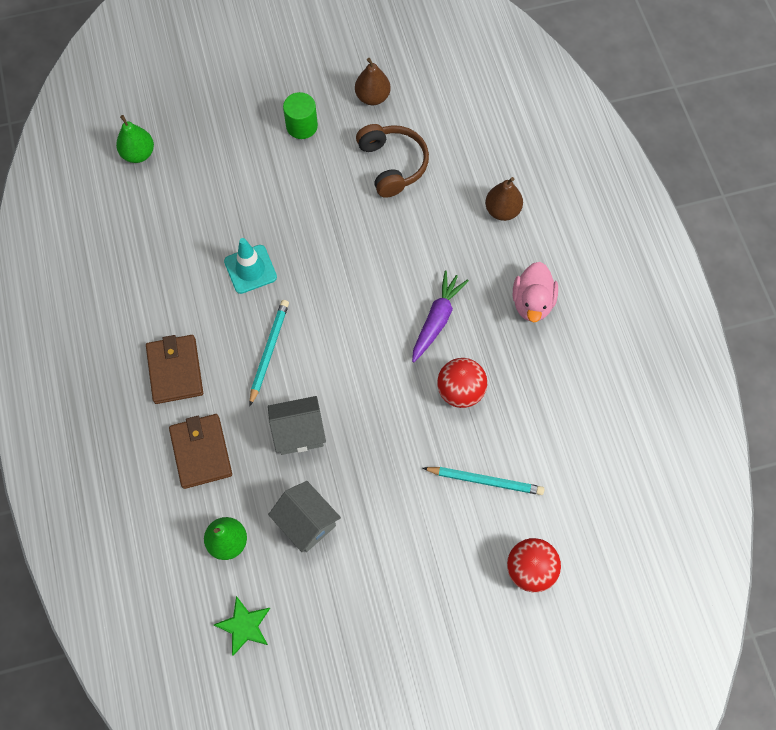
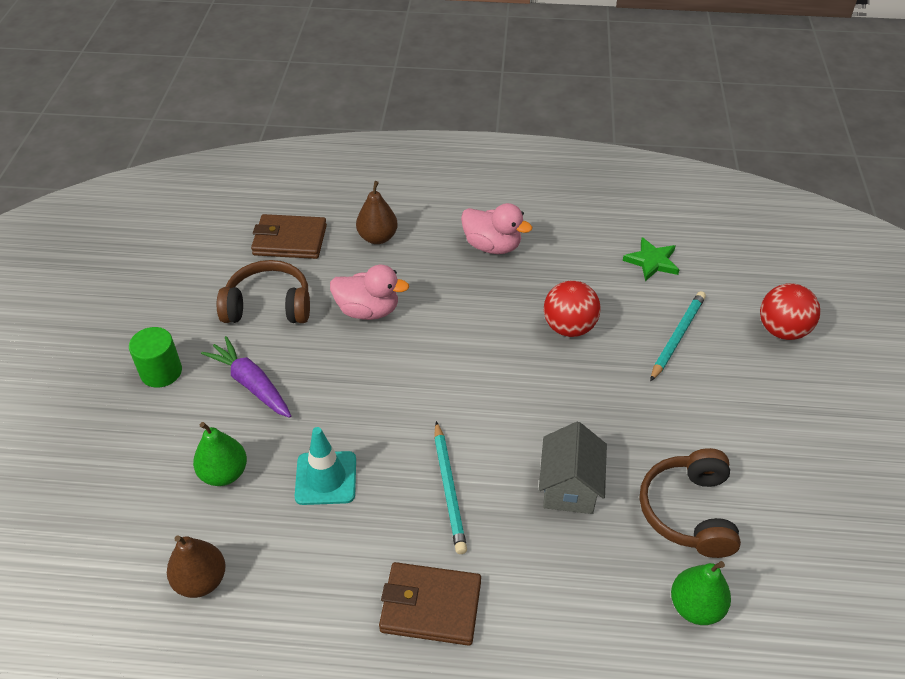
camera: 70 degrees left, 20 degrees down
(138, 154) = (71, 565): green pear -> green pear (224, 473)
(201, 452) = (561, 605): brown wallet -> brown wallet (290, 240)
(244, 626) = (813, 618): green star -> green star (652, 261)
(269, 351) = (449, 489): turquoise pencil -> turquoise pencil turned 135 degrees counterclockwise
(306, 523) = (688, 511): grey house -> brown headphones
(372, 97) = (171, 298): brown pear -> brown pear (201, 580)
(416, 235) = (368, 310): none -> pink duck
(436, 320) = (478, 322): purple carrot -> purple carrot (251, 384)

